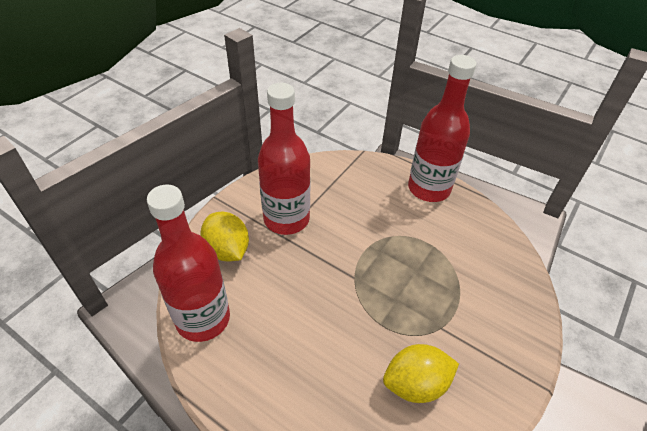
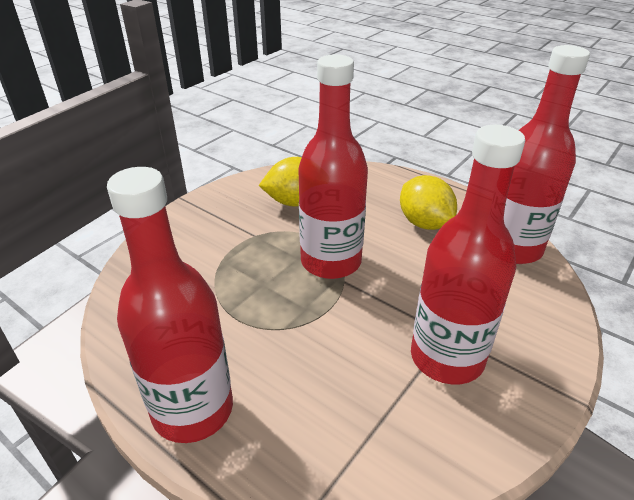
camera: 175 degrees left, 10 degrees down
(227, 250) = (519, 315): yellow lemon -> yellow lemon (424, 223)
(367, 296) = (331, 262): none -> red bottle

